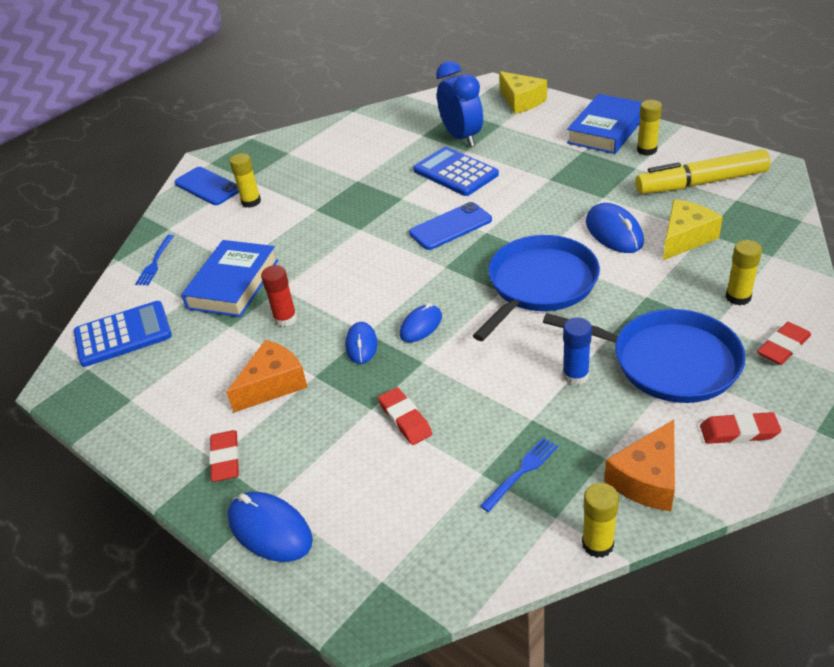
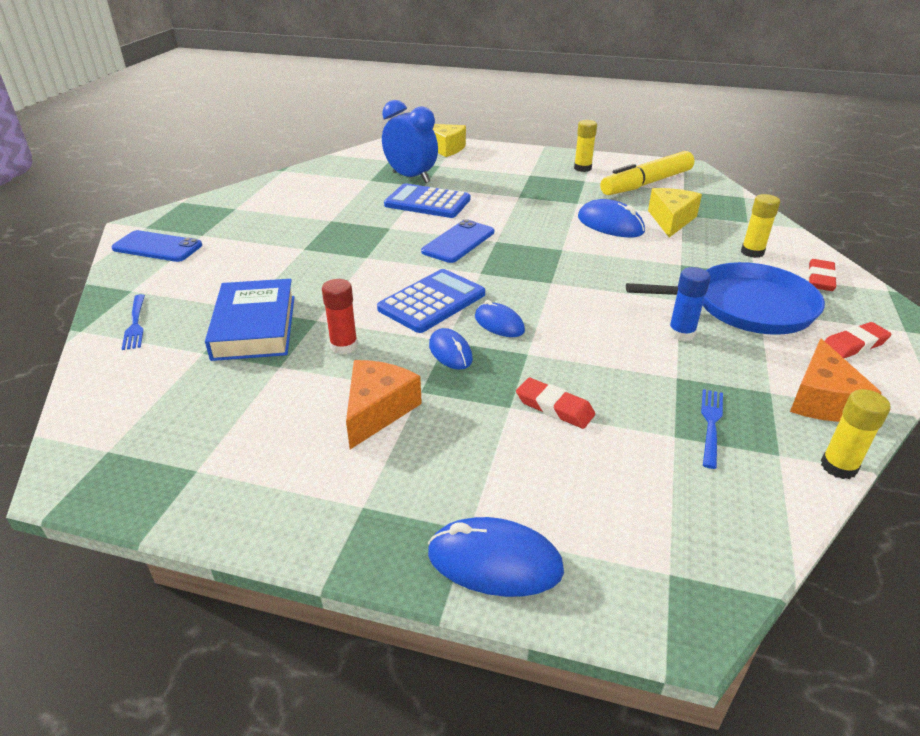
camera: 30 degrees left, 5 degrees down
(123, 335) = (138, 403): blue calculator -> blue calculator (432, 302)
(226, 459) = (377, 501): red eraser -> none
(251, 202) = (222, 252): yellow glue stick -> none
(421, 326) = (499, 324): blue mouse -> blue mouse turned 60 degrees counterclockwise
(539, 285) = (582, 271): blue pan -> none
(606, 130) = (536, 159): blue book -> none

